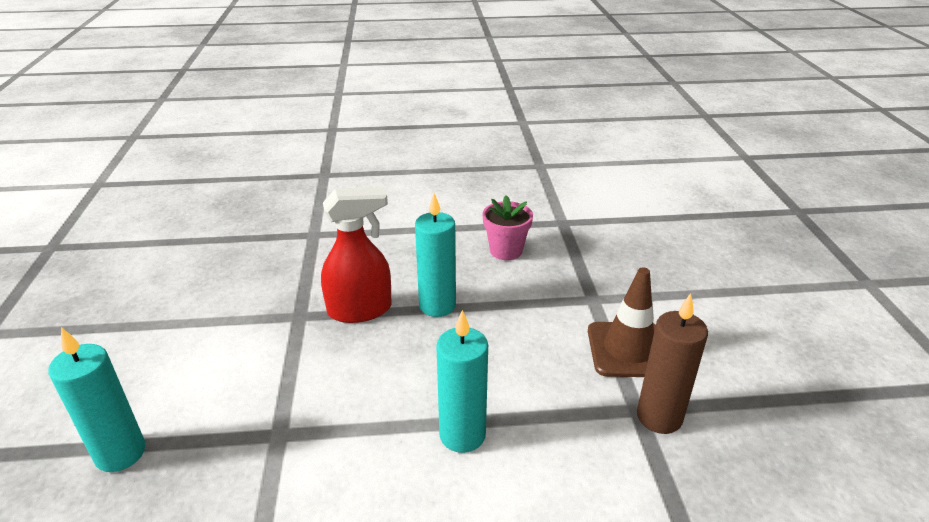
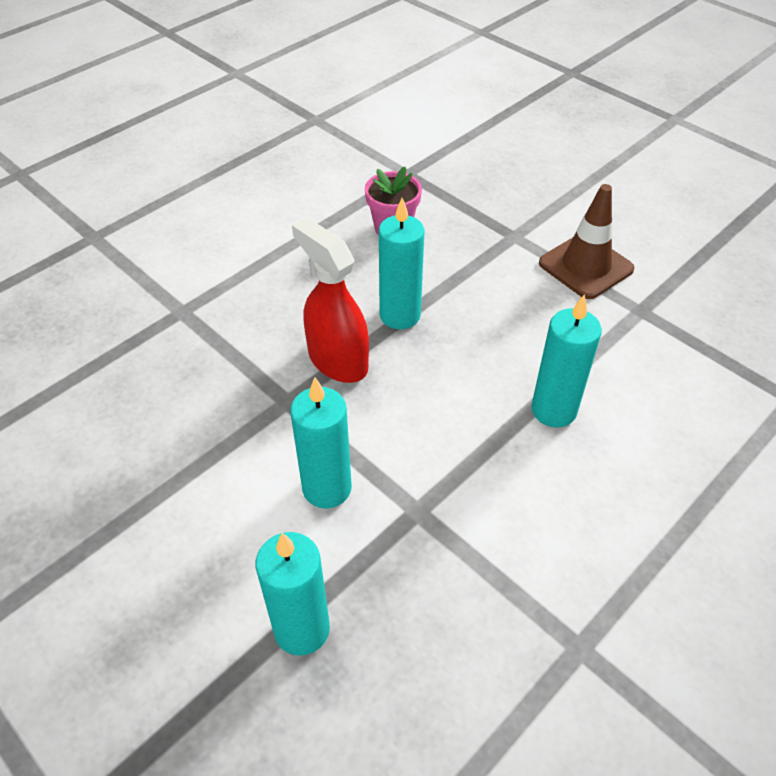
camera: 40 degrees left, 15 degrees up
(249, 381) = (327, 488): none -> turquoise candle
(360, 310) = (337, 360): red spray bottle -> red spray bottle turned 75 degrees counterclockwise
(659, 417) = (660, 307): brown candle -> none

